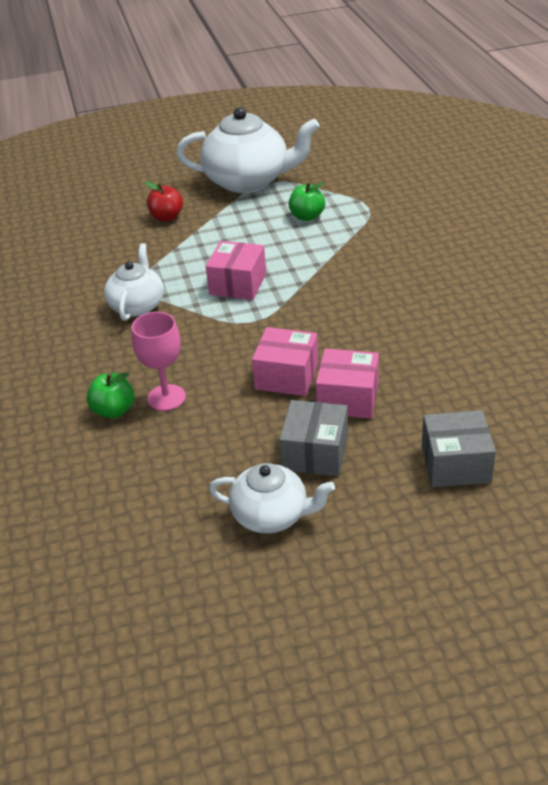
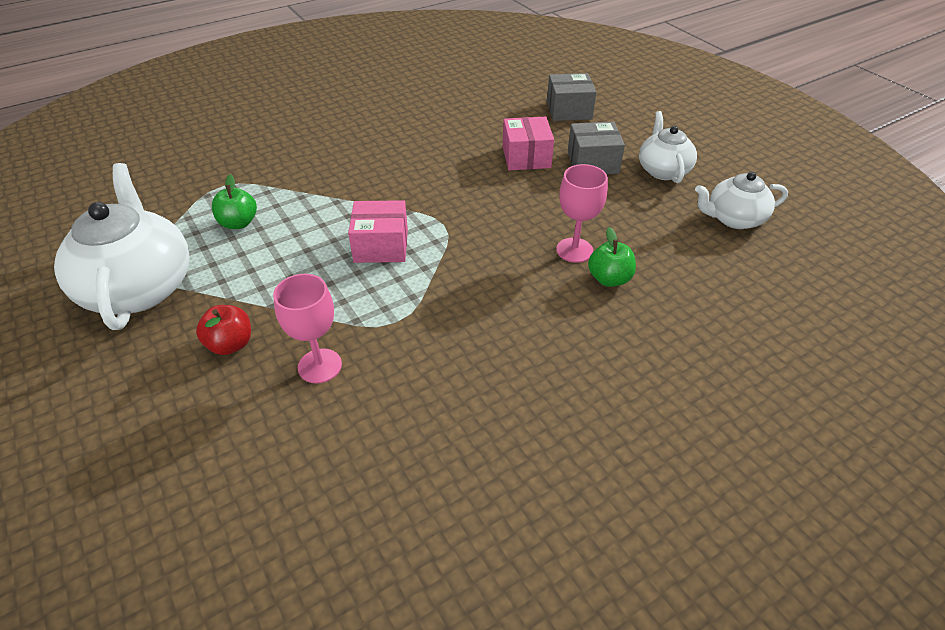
camera: 110 degrees left, 5 degrees up
(122, 250) = (320, 366): none -> pink goblet
(137, 305) = (438, 313): white teapot -> white teapot (734, 219)
(286, 376) = (513, 189): pink box -> none
(455, 464) = (569, 110): grey box -> grey box turned 75 degrees counterclockwise

